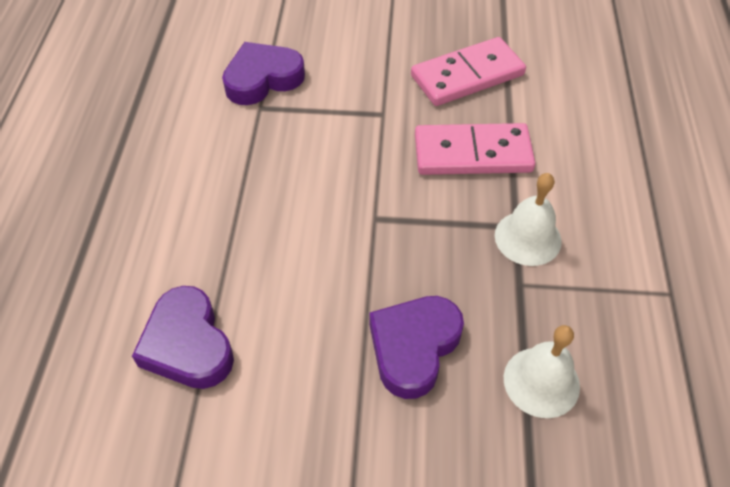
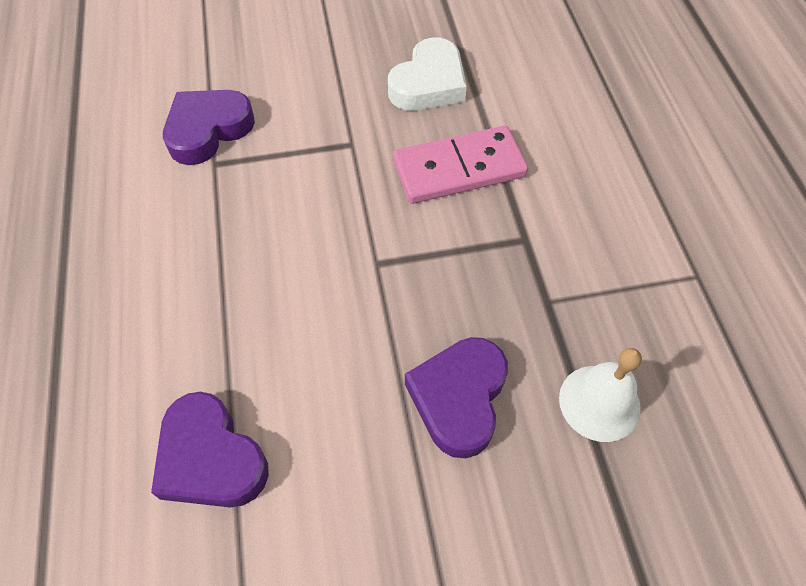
camera: 15 degrees left, 5 degrees up
(467, 75) = (428, 84): pink domino -> white heart
(527, 238) = (541, 249): white bell -> none

